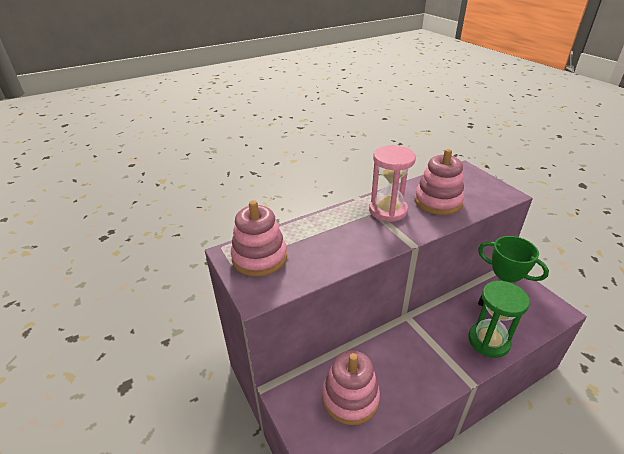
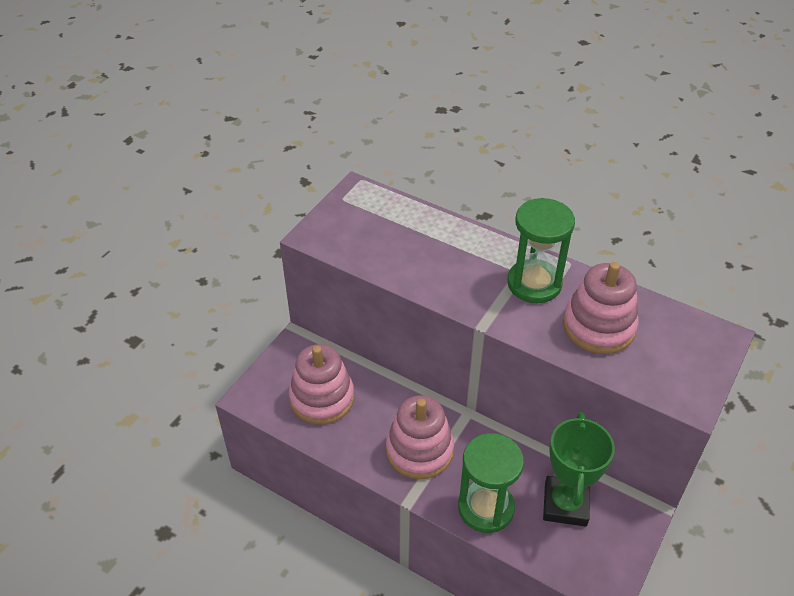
camera: 60 degrees right, 10 degrees up
(259, 257) = (365, 213): pink stacking toy -> pink stacking toy (419, 450)
(388, 210) = (534, 283): pink hourglass -> green hourglass

